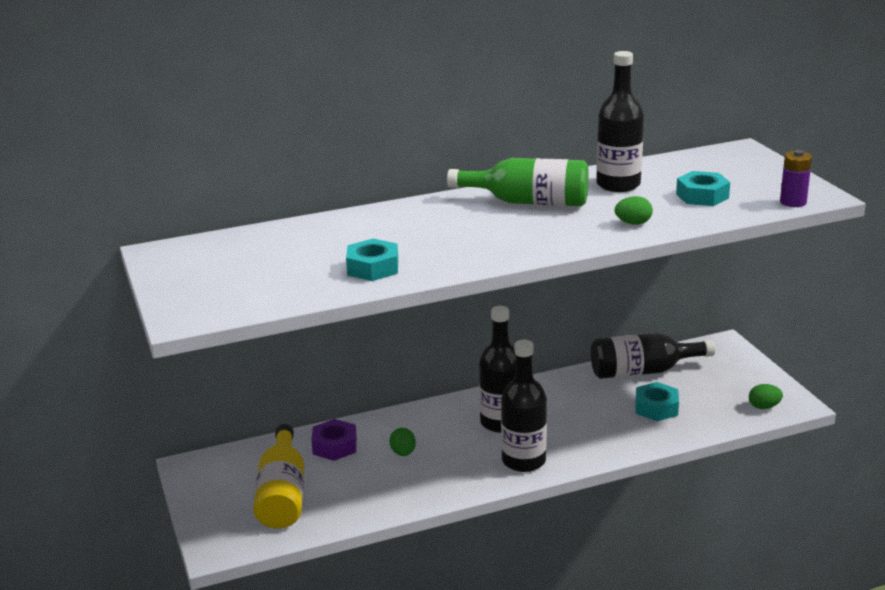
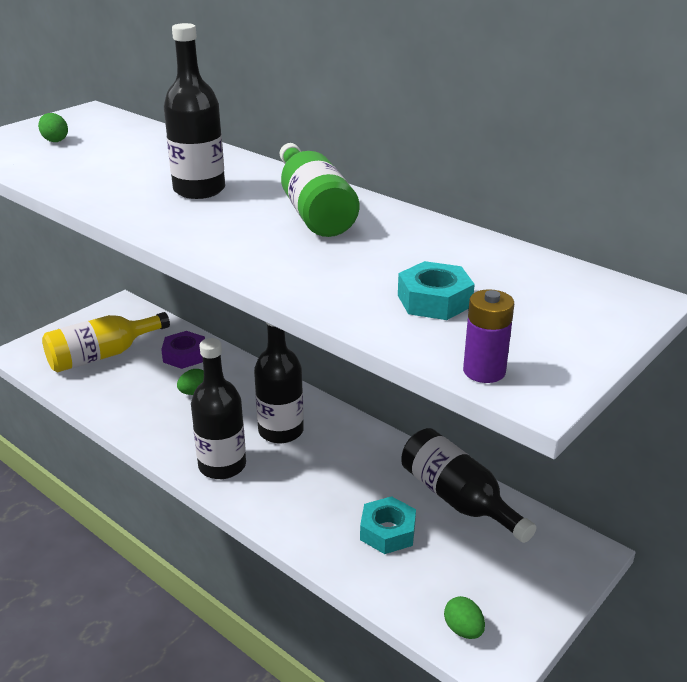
camera: 60 degrees right, 5 degrees up
(373, 268) = (99, 181): turquoise nut -> none
(618, 184) = (414, 244): black bottle -> black bottle (199, 190)
(633, 223) = (303, 274): green egg -> green egg (55, 140)

